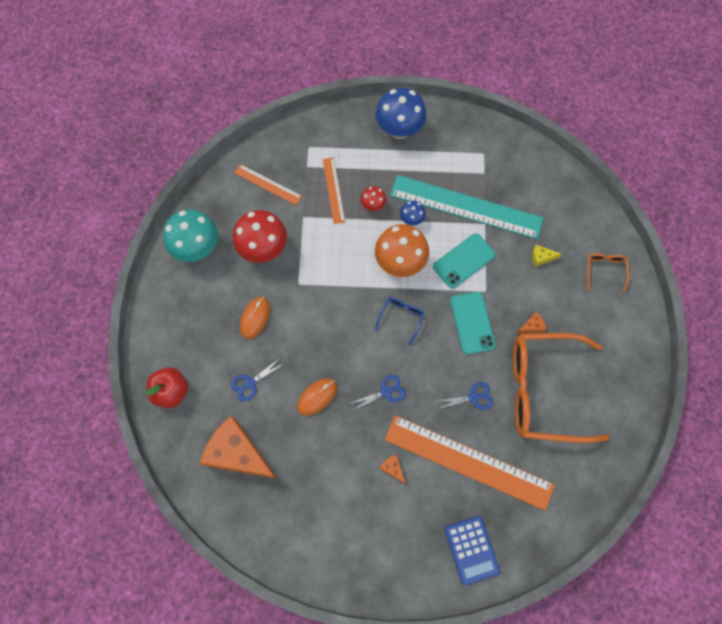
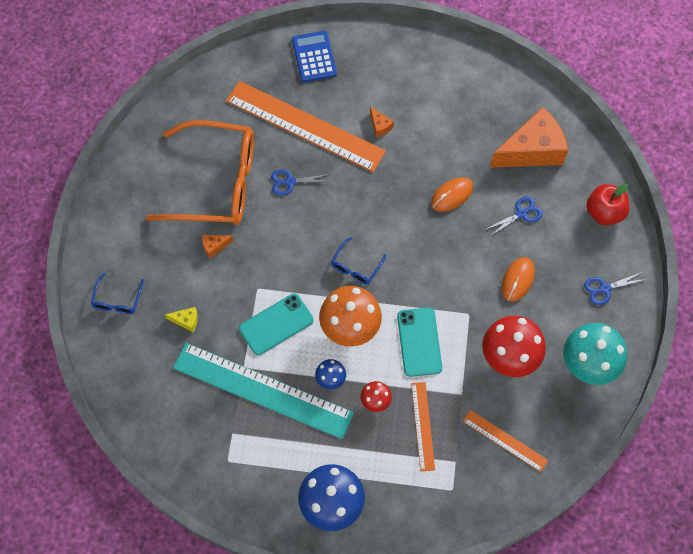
camera: 175 degrees left, 5 degrees down
(238, 453) = (532, 150): orange cheese -> orange cheese turned 60 degrees counterclockwise
(385, 392) = (380, 194): blue scissors -> blue scissors (605, 288)
(472, 323) = (278, 255): turquoise phone -> turquoise phone (419, 342)
(604, 270) = (117, 300): orange glasses -> blue glasses

